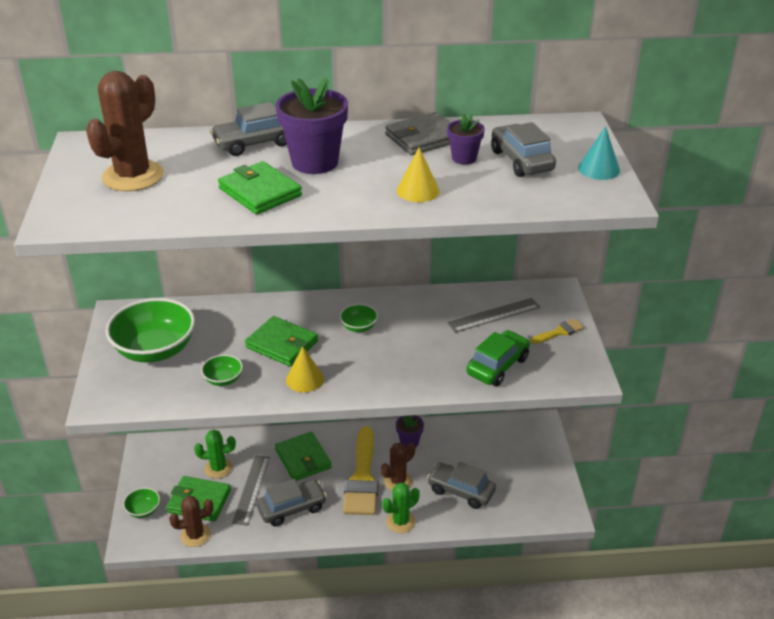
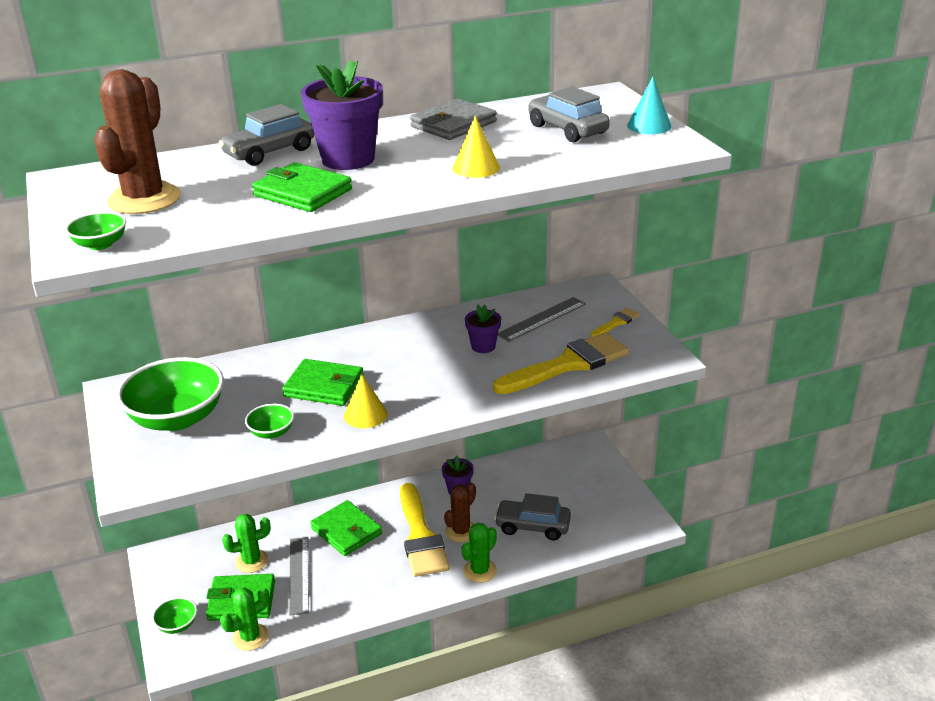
camera: 15 degrees left, 5 degrees down
(195, 535) = (250, 637): brown cactus -> green cactus
(292, 508) = (353, 584): grey car -> none
(359, 327) = (402, 355): green bowl -> green bowl (100, 244)
(464, 158) = (507, 135): purple flower pot -> purple flower pot (483, 346)
(497, 366) = (568, 364): green car -> yellow brush

